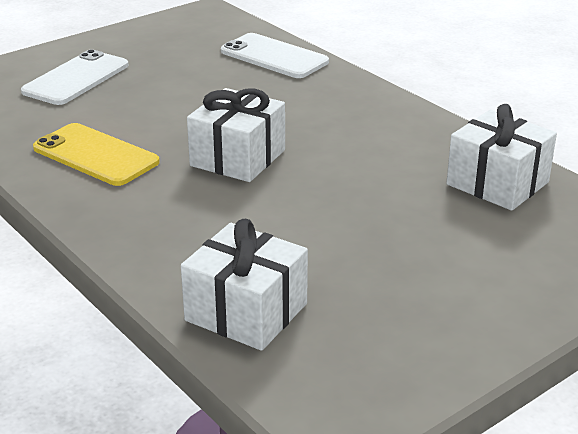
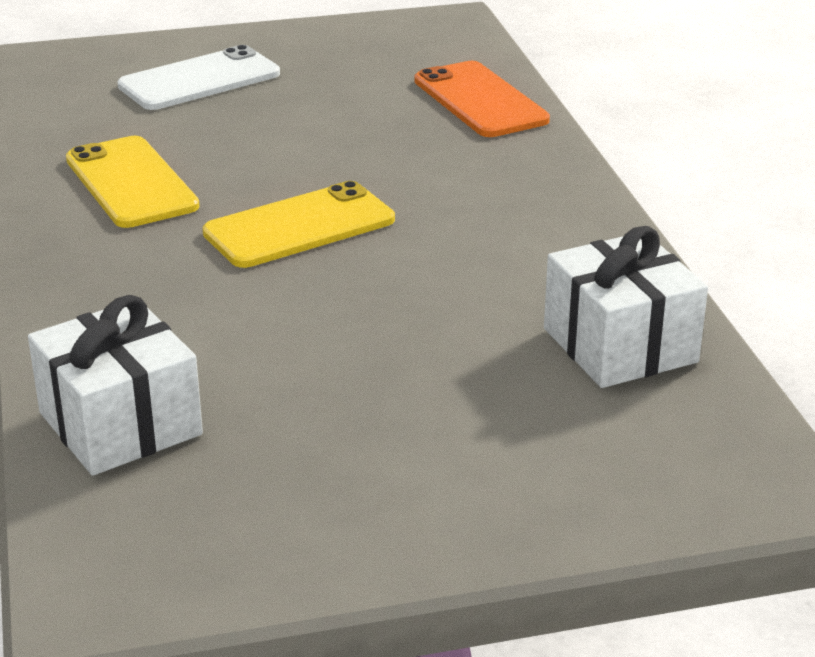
camera: 25 degrees right, 0 degrees up
(238, 158) = (299, 226): white gift -> yellow phone
(274, 57) = (480, 100): white phone -> orange phone

